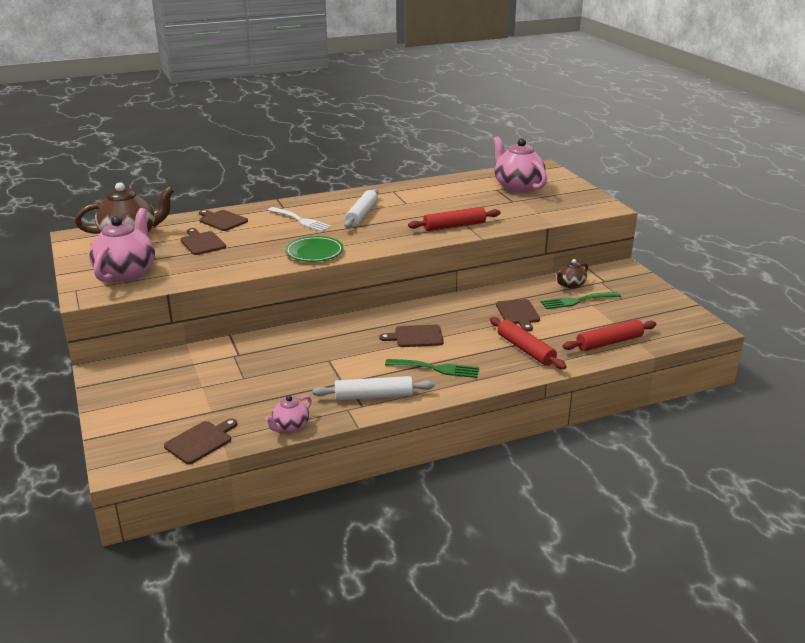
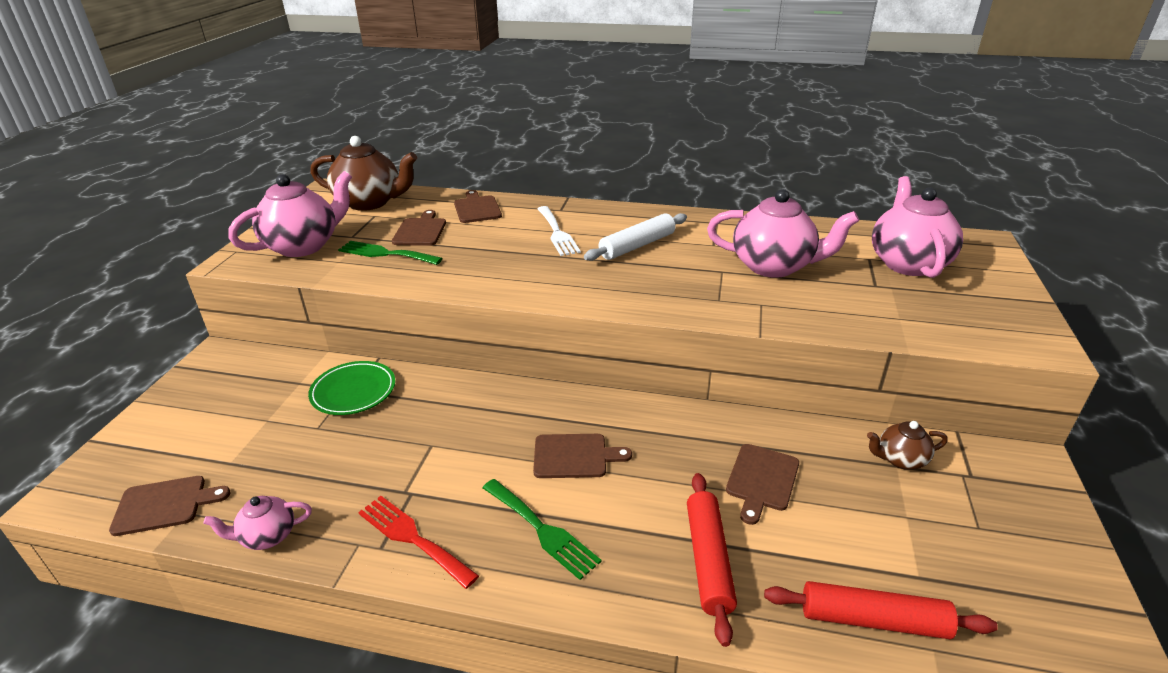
camera: 35 degrees right, 5 degrees up
(314, 252) = (514, 283): green plate -> green plate (353, 391)
(374, 396) = (412, 538): white rolling pin -> red fork
(416, 336) = (574, 456): brown cutting board -> brown cutting board turned 150 degrees clockwise
(452, 205) = (774, 266): none -> pink teapot
(454, 226) = (741, 301): red rolling pin -> none
(577, 301) = (885, 497): green fork -> green fork (385, 253)

